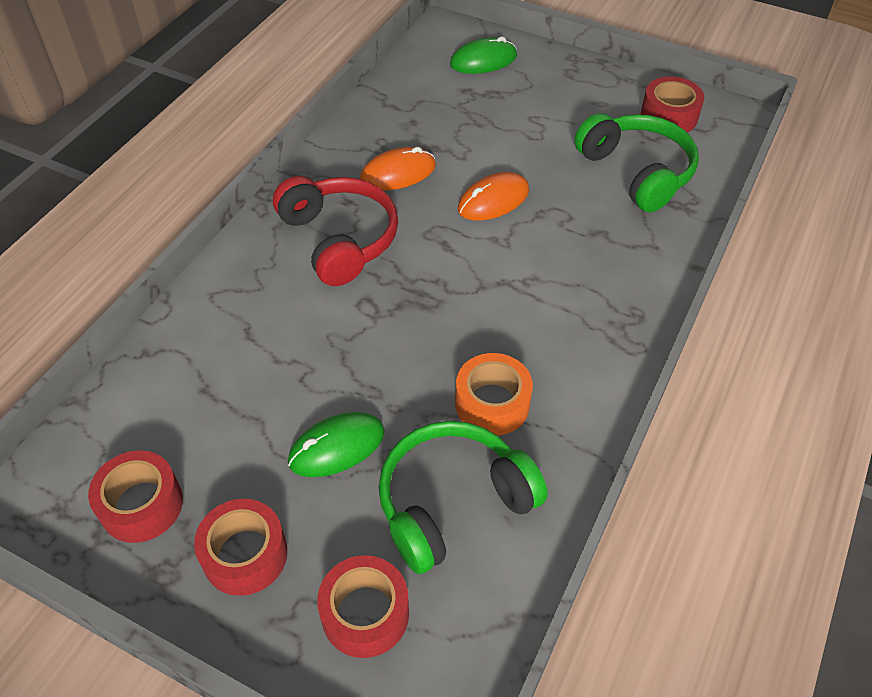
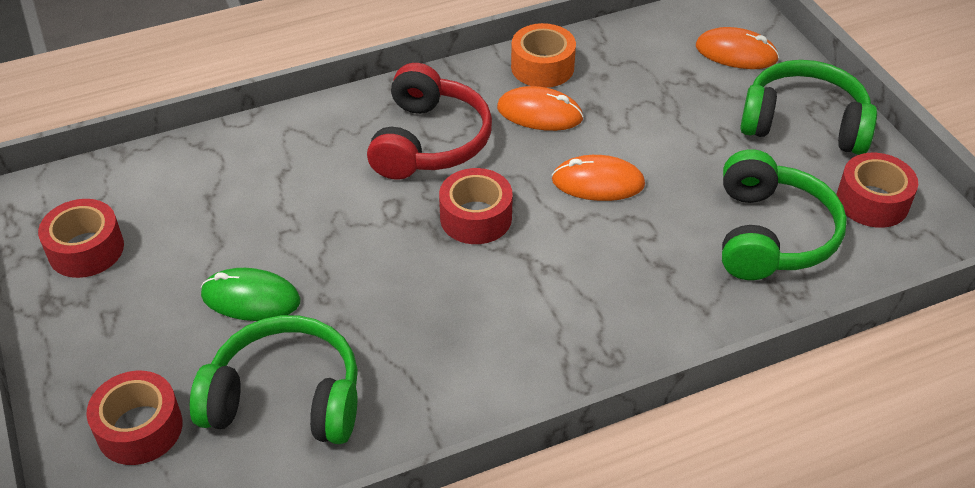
camera: 40 degrees right, 5 degrees down
(245, 555) = (110, 329): red tape -> red tape (476, 217)
(483, 60) = (736, 53): green mouse -> orange mouse
(492, 404) = (401, 346): orange tape -> orange tape (542, 67)
(576, 87) = (804, 123): none -> green headphones

